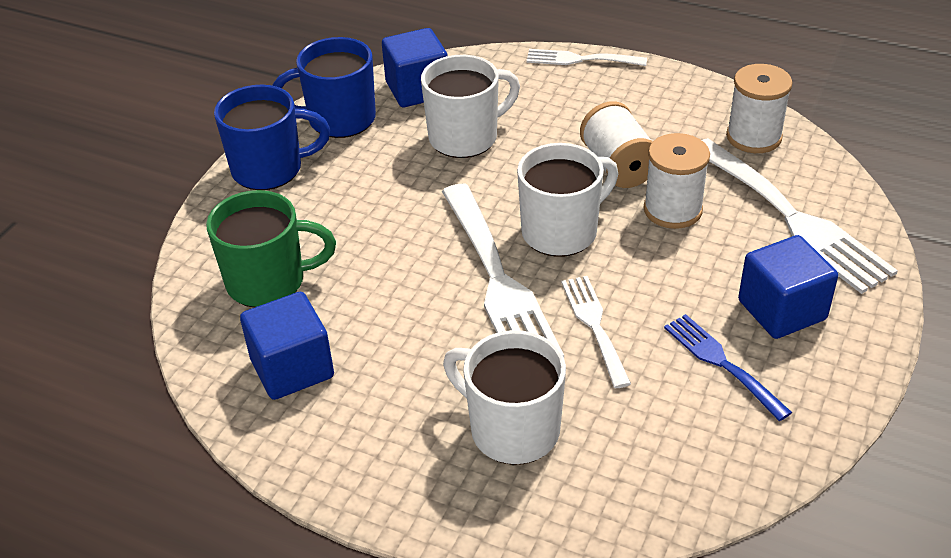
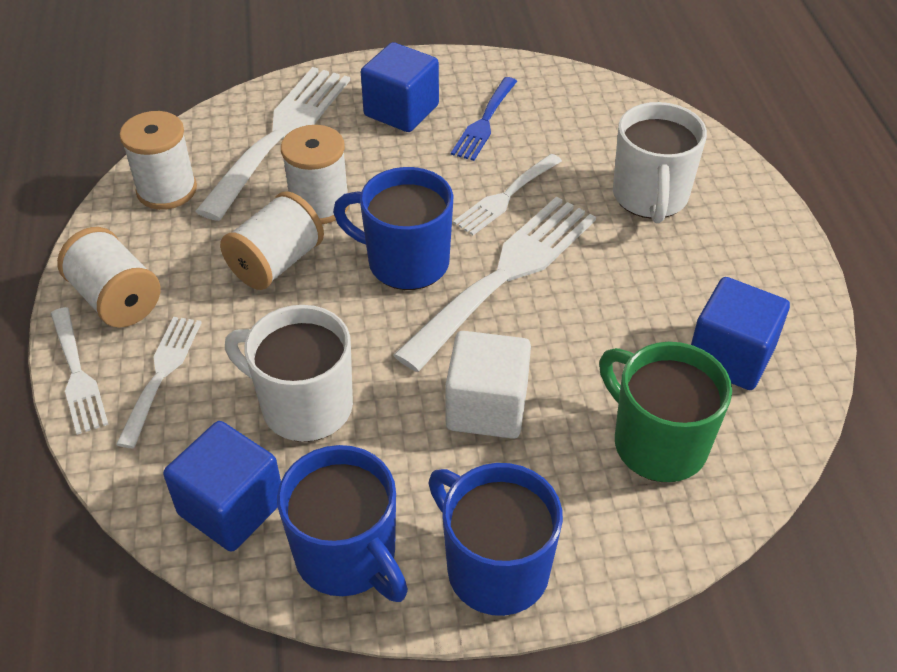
camera: 125 degrees left, 5 degrees up
(382, 215) = (487, 407): none -> white cube
(550, 90) = (161, 374): none -> white fork
(561, 232) = (406, 262): white mug -> blue mug
(640, 88) = (116, 299): none -> white spool

